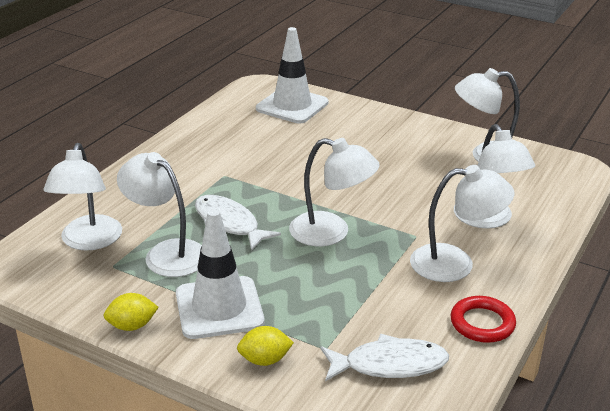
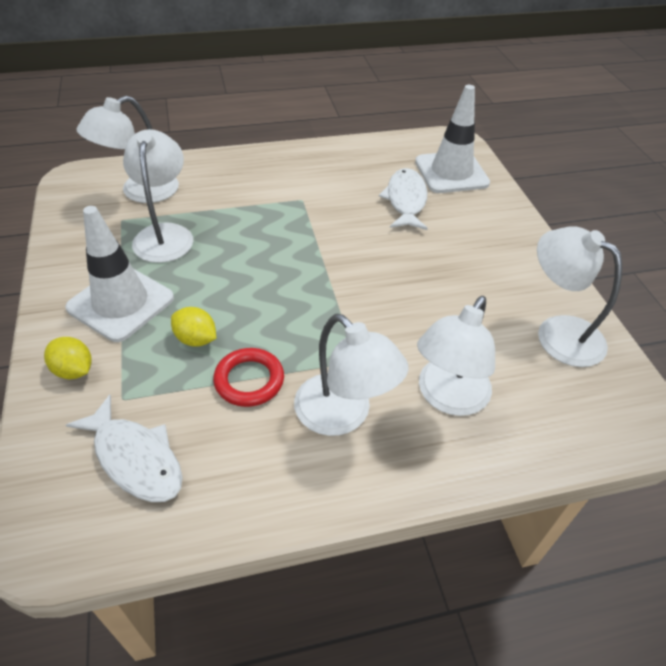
camera: 45 degrees right, 15 degrees up
(132, 326) = (56, 273): yellow lemon -> yellow lemon (196, 339)
(229, 224) = (239, 241): white fish -> white fish (405, 200)
(331, 232) = (294, 303): white lamp -> none
(482, 323) = (265, 494): red ring -> red ring (249, 380)

